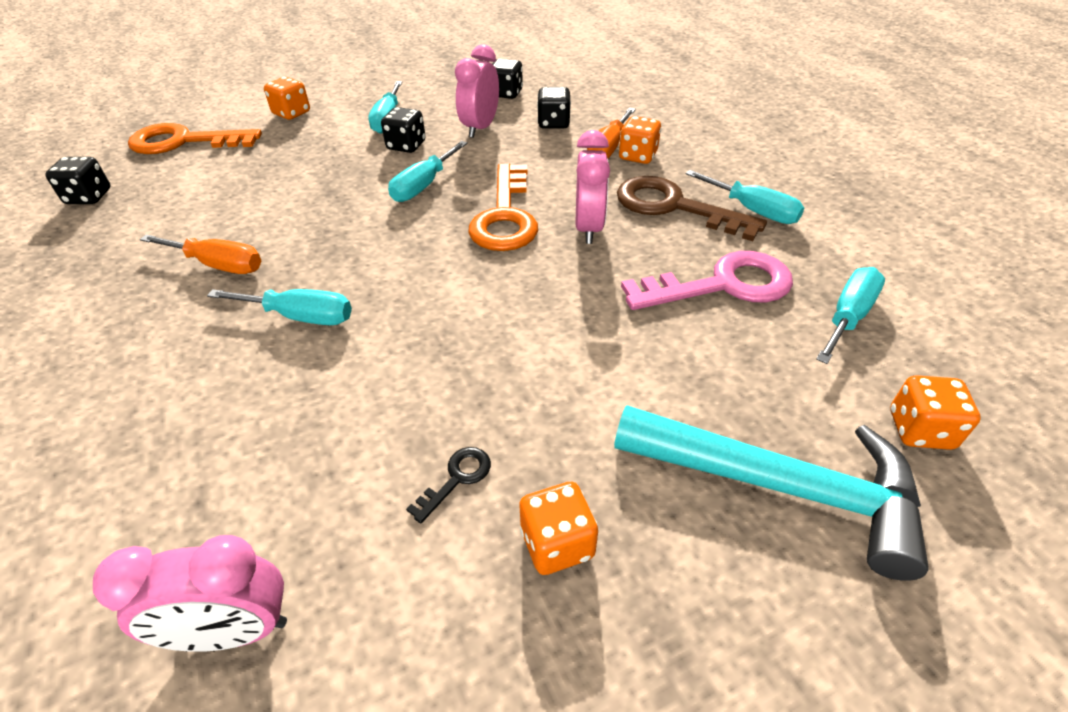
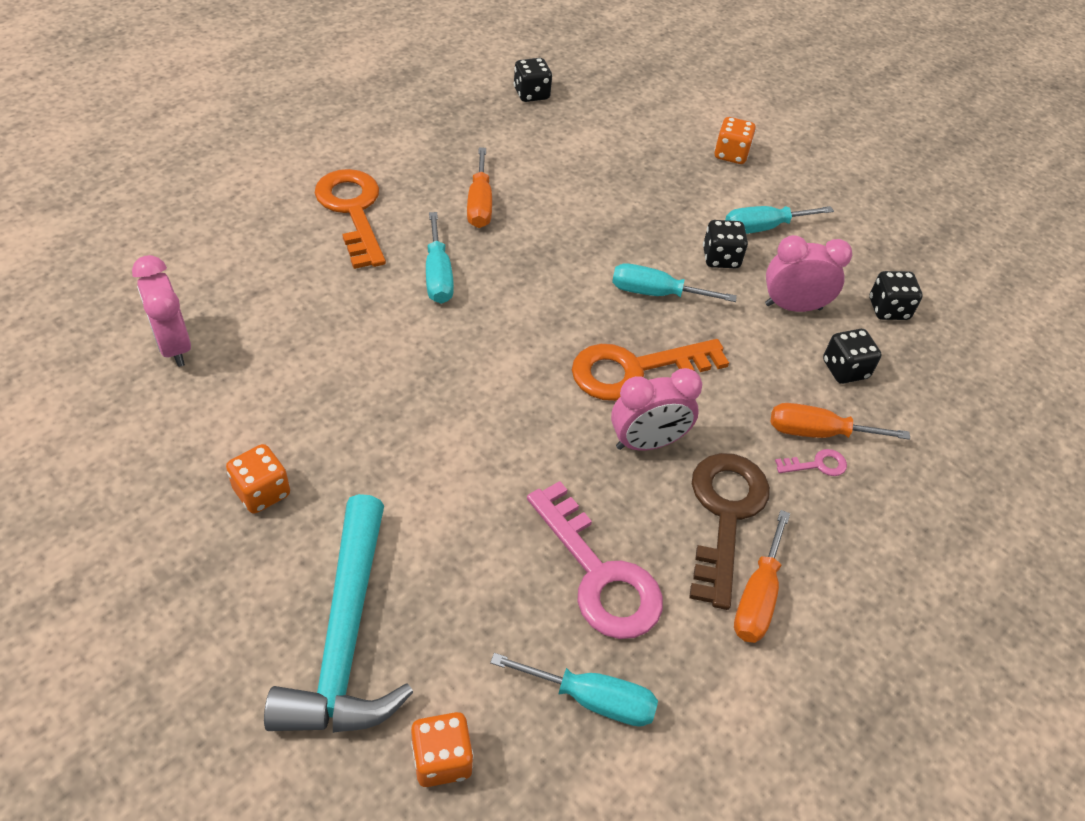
camera: 65 degrees right, 5 degrees up
(184, 142) = (639, 108): orange key -> orange key (352, 211)
(457, 478) = (304, 420): black key -> none
(637, 156) = (817, 465): orange dice -> pink key
(752, 210) = (757, 597): turquoise screwdriver -> orange screwdriver

